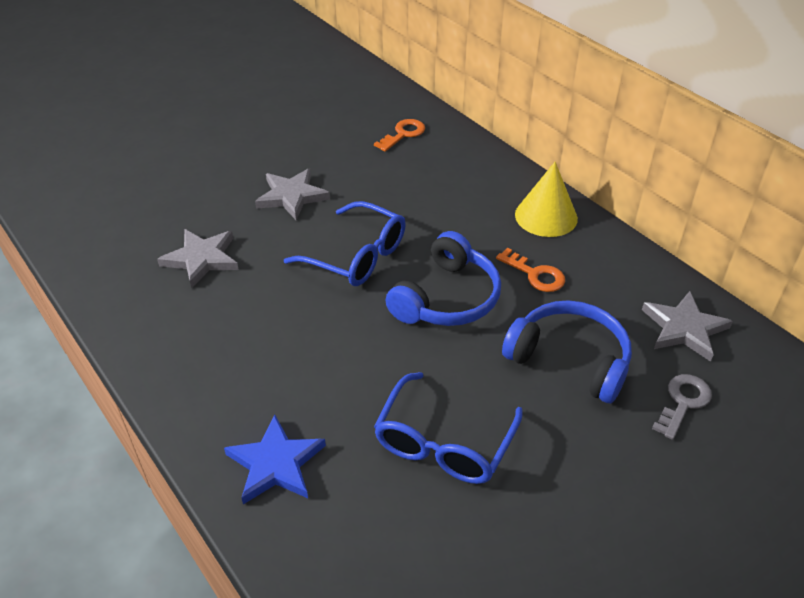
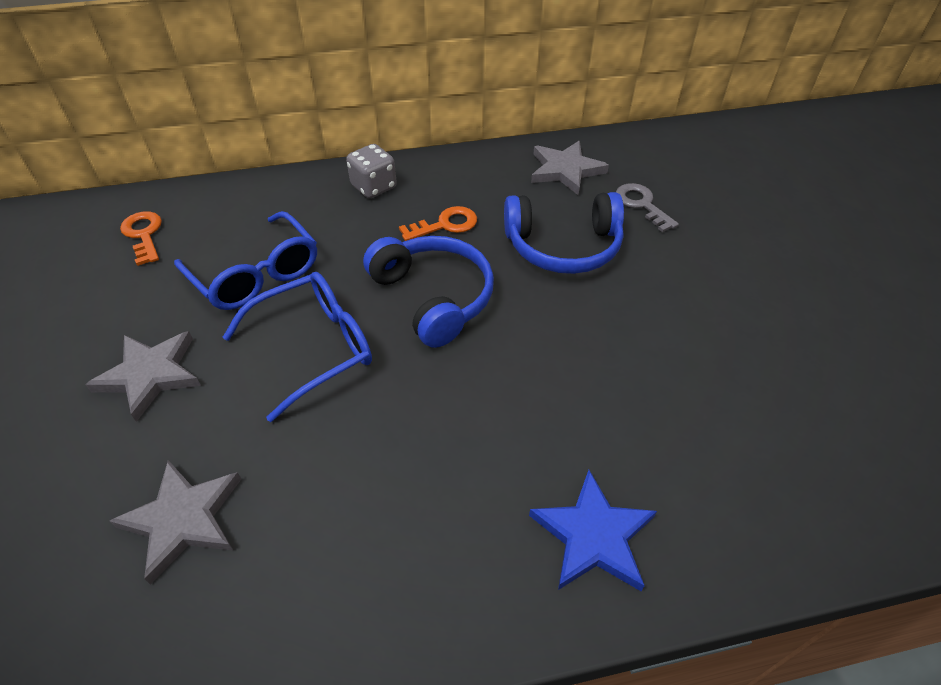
camera: 65 degrees left, 5 degrees up
(444, 443) = (623, 372): blue glasses -> blue glasses (256, 274)
(546, 216) = (374, 187): yellow cone -> grey dice
(570, 359) = (563, 246): blue headphones -> blue headphones turned 150 degrees counterclockwise

